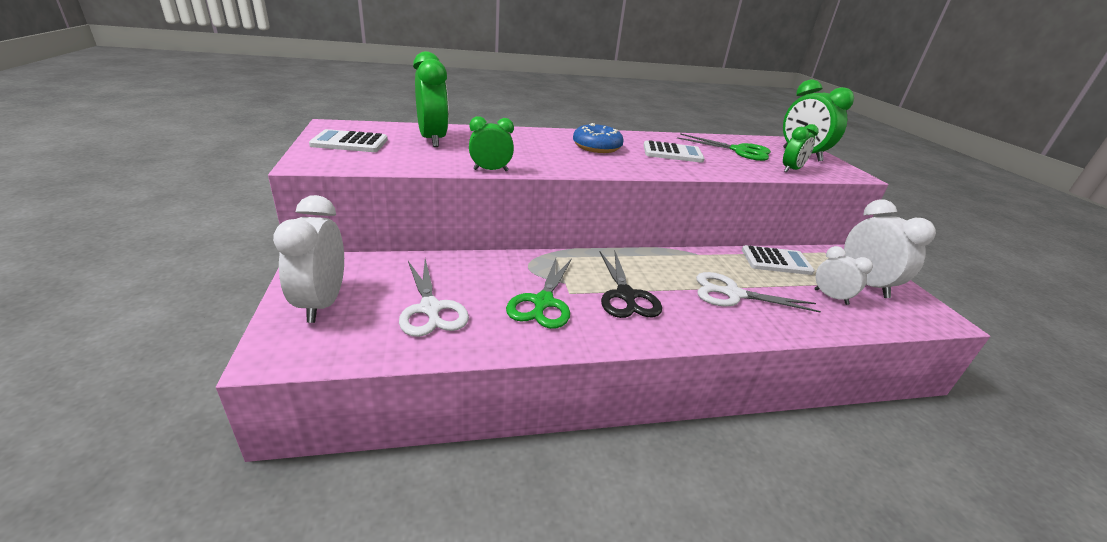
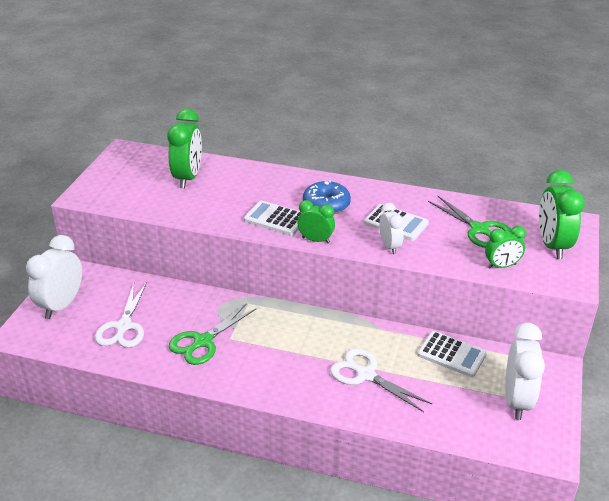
camera: 30 degrees right, 5 degrees up
(350, 143) = (122, 175): white calculator -> white calculator (276, 219)
(490, 170) = (203, 223): green clock -> green clock (316, 240)
(626, 296) = (271, 352): black scissors -> none
(831, 297) = (459, 402): white clock -> white clock (389, 246)

